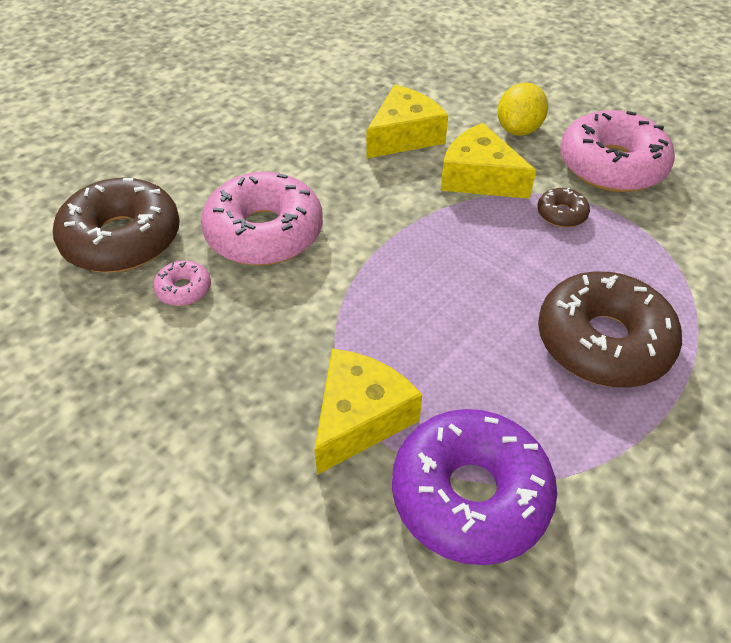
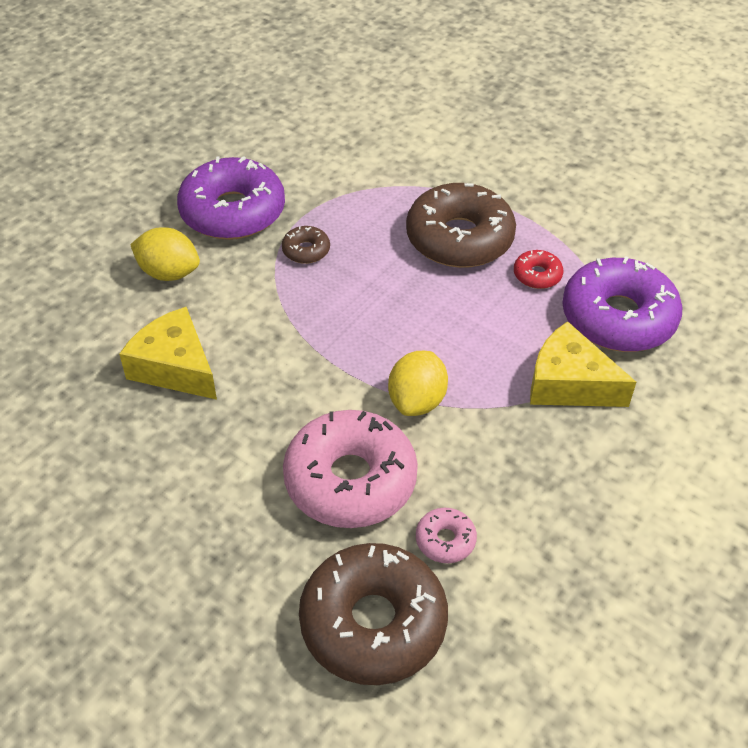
camera: 95 degrees left, 0 degrees up
(349, 283) = (417, 401): none -> yellow lemon
(479, 178) = (252, 305): yellow cheese -> none
(545, 414) = (537, 275): none -> red donut
(611, 165) = (233, 212): pink donut -> purple donut

